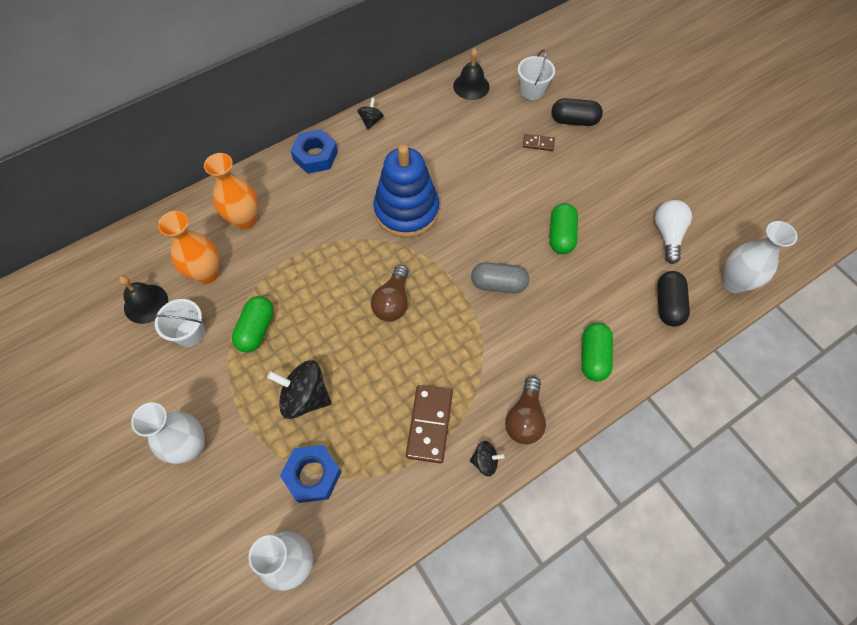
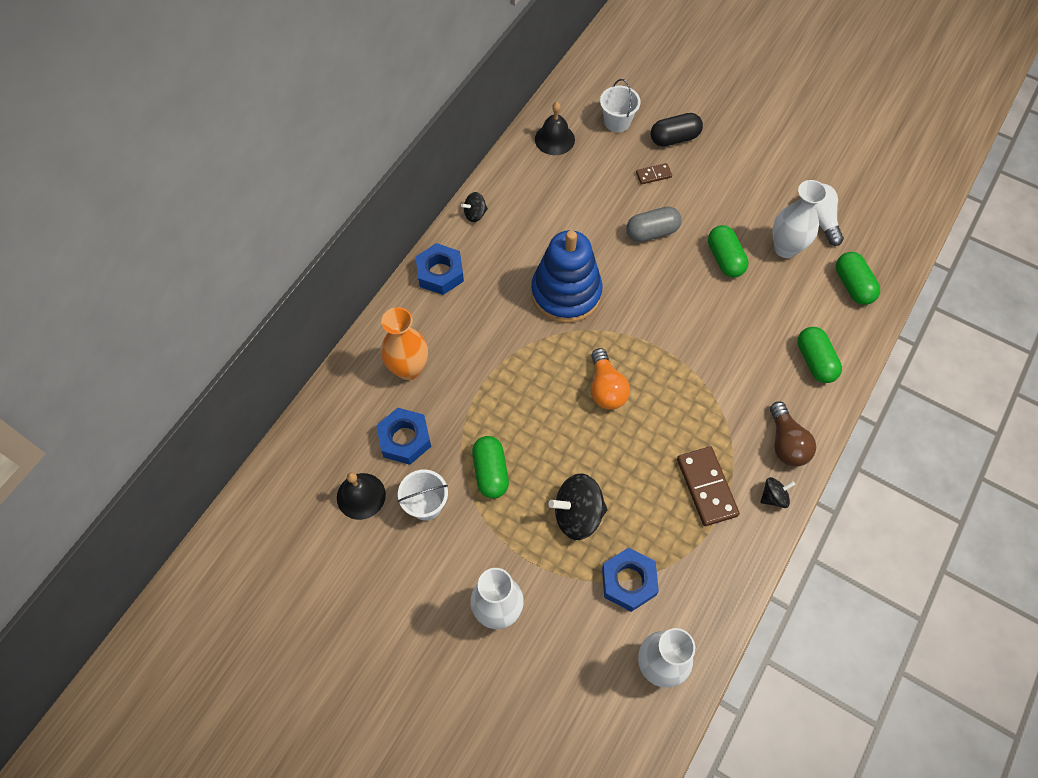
camera: 25 degrees left, 0 degrees up
(207, 273) = (404, 439): orange vase -> blue nut
(371, 121) = (475, 214): black spinning top -> black spinning top turned 105 degrees counterclockwise
(393, 302) = (606, 388): brown light bulb -> orange light bulb
(498, 284) = (694, 329): grey capsule -> grey capsule (652, 232)
(668, 304) = (852, 285): black capsule -> green capsule
(734, 283) = (898, 241): white vase -> white vase (785, 248)

